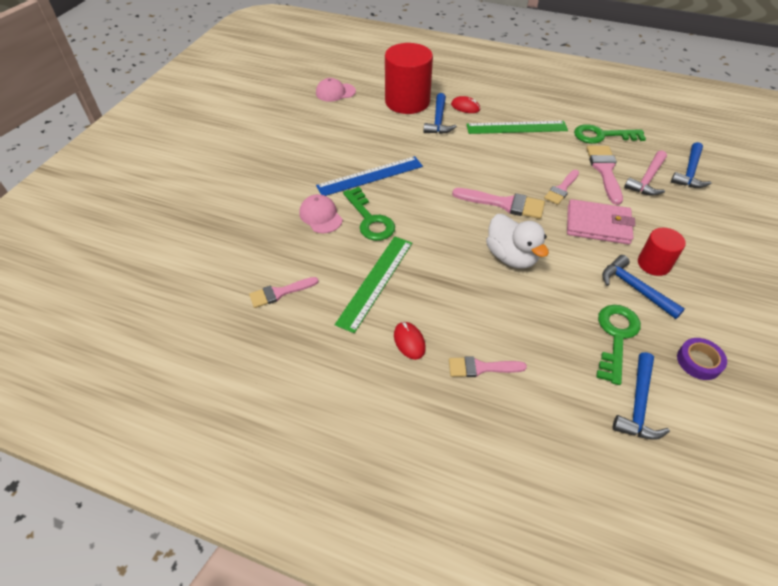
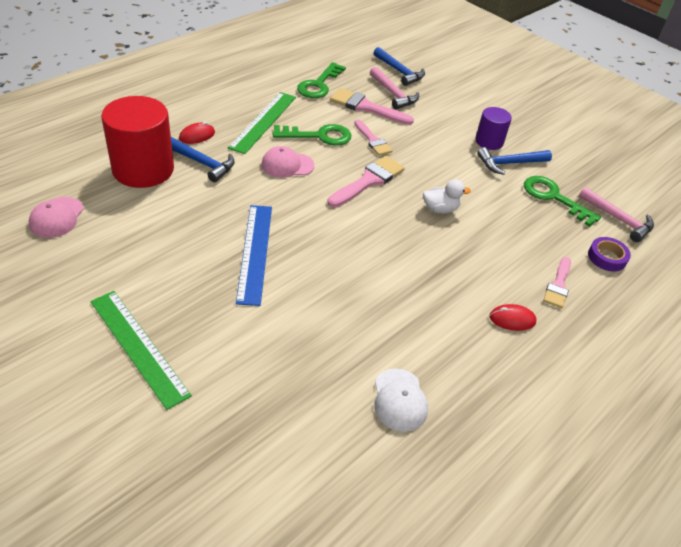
camera: 70 degrees left, 5 degrees down
(280, 293) = (399, 400): pink brush -> white cap
(320, 216) = (294, 319): pink cap -> pink cap (287, 165)
(370, 219) = (328, 281): green key -> green key (318, 136)
(376, 282) = (424, 313): green ruler -> green ruler (138, 346)
(511, 257) = (440, 209): white duck -> white duck, size x0.63
(598, 225) = (430, 145): pink wallet -> none
(638, 405) = (618, 219): blue hammer -> pink hammer
(654, 264) = (489, 141): red cylinder -> purple cylinder
(699, 361) = (589, 172): purple tape -> purple tape (607, 257)

